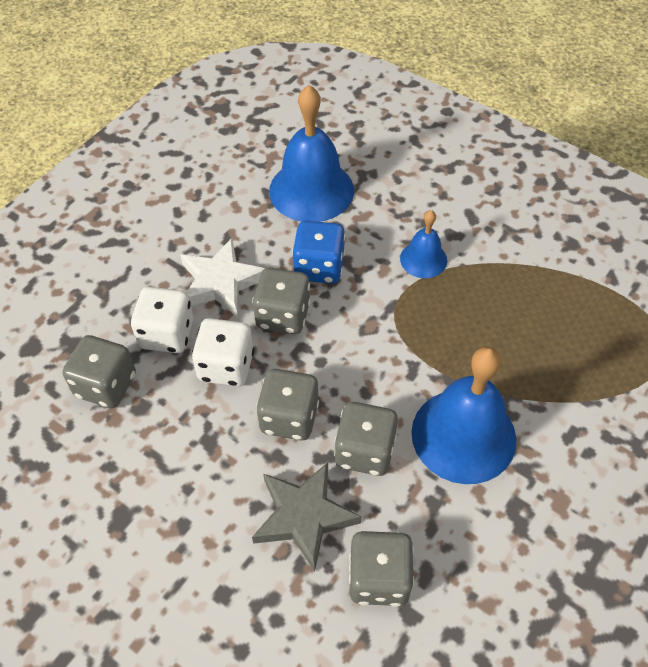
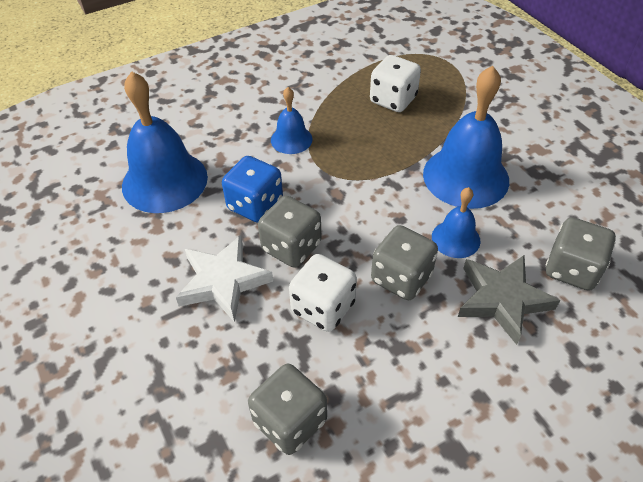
camera: 65 degrees left, 5 degrees down
(167, 334) = (258, 345): white dice -> white dice (393, 100)
(364, 451) = (455, 239): grey dice -> blue bell

